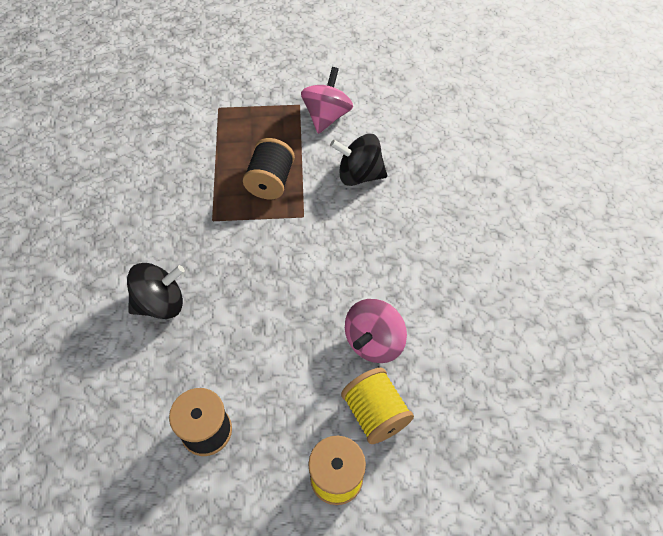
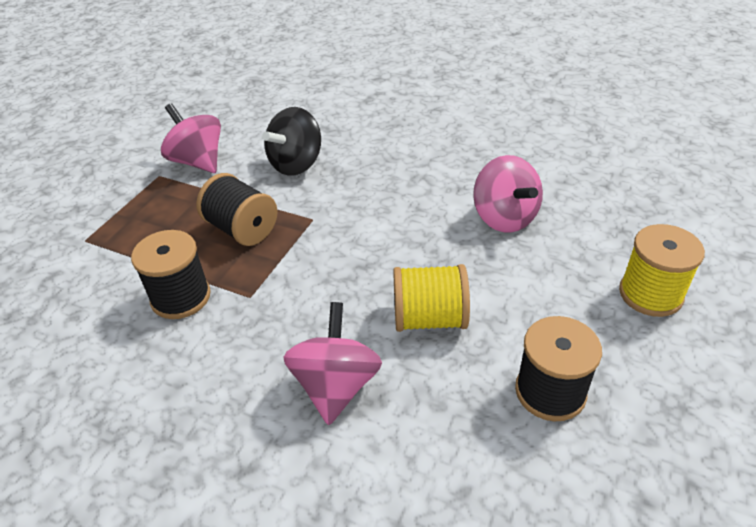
camera: 60 degrees left, 15 degrees down
(161, 303) = (336, 386): black spinning top -> pink spinning top
(194, 185) = (181, 297): none -> black spool
(375, 413) = (587, 243): yellow spool -> yellow spool (429, 318)

